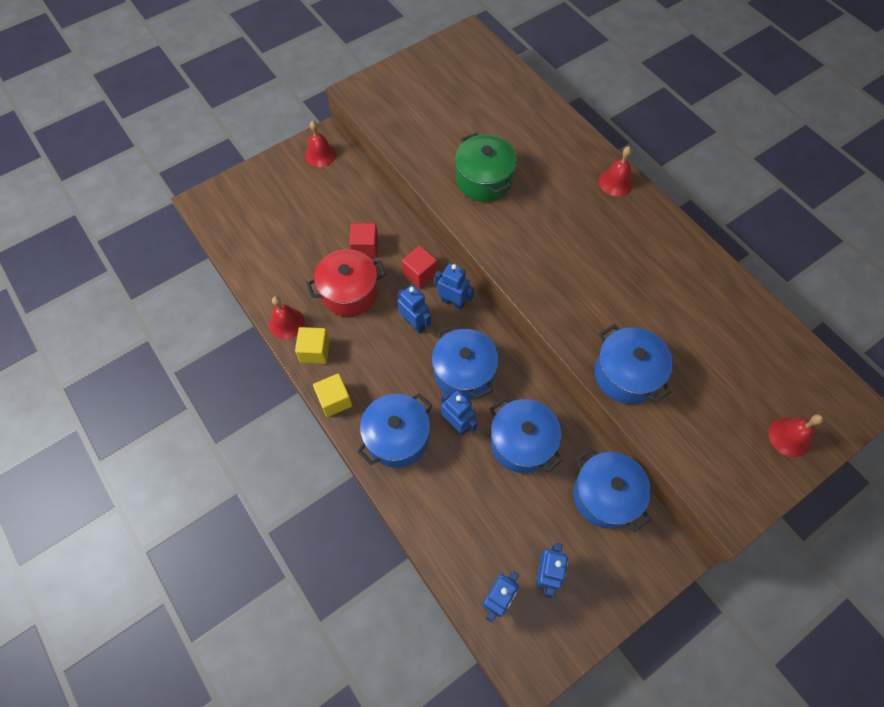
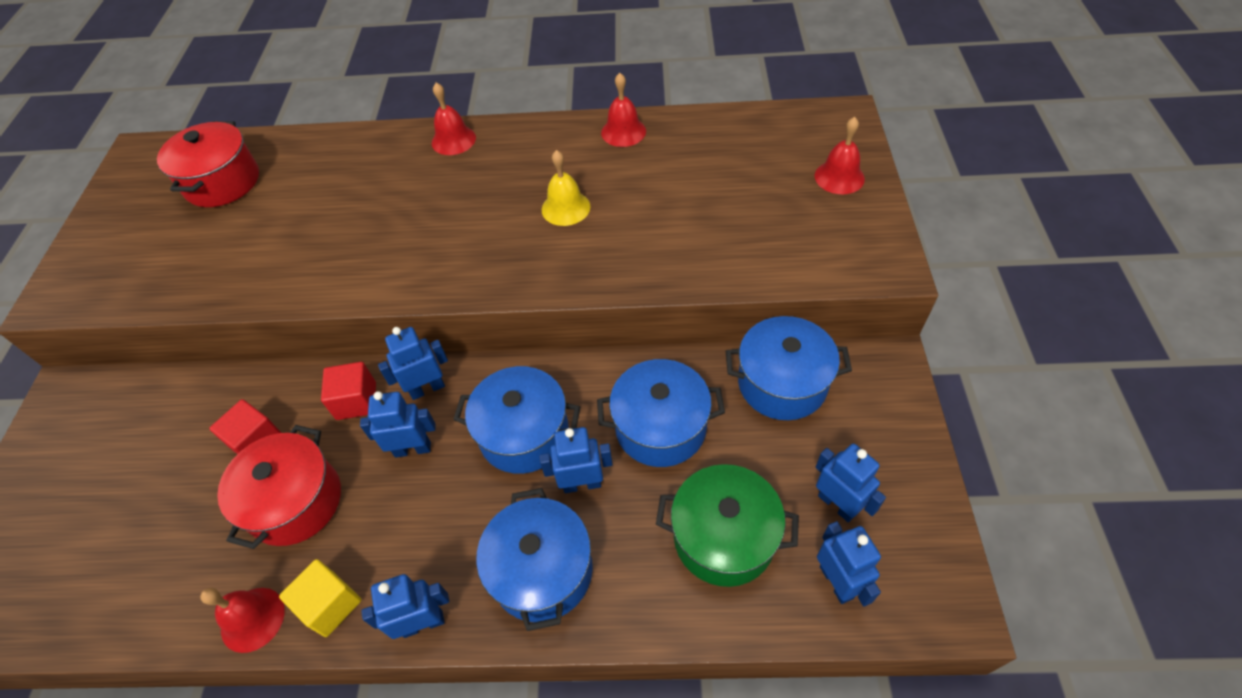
camera: 50 degrees left, 10 degrees down
(320, 154) = (75, 413): red bell -> red bell (623, 132)
(335, 400) = (423, 623): yellow cube -> blue robot
(484, 94) = (222, 182): none -> red pot
(484, 180) = (321, 246): green pot -> green pot (724, 537)
(616, 285) = (565, 208): none -> yellow bell
(626, 374) = (672, 261): blue pot -> none

